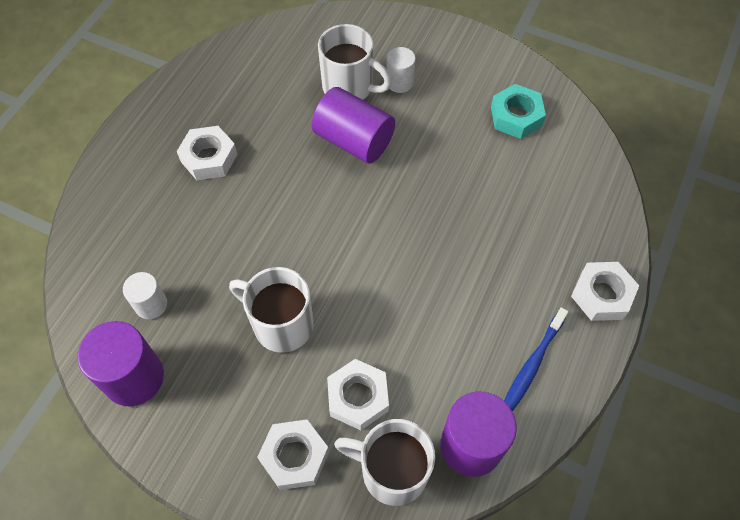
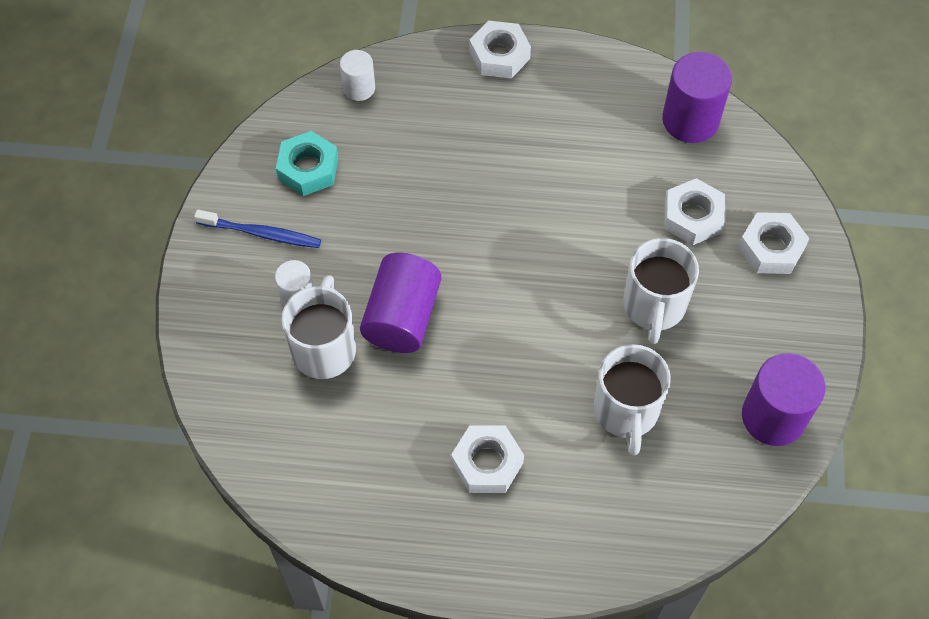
camera: 110 degrees left, 0 degrees up
(151, 304) = (692, 438): white cylinder -> white cylinder (359, 88)
(392, 471) = (743, 171): white mug -> white mug (626, 411)
(531, 366) = (596, 93): blue toothbrush -> blue toothbrush (262, 233)

